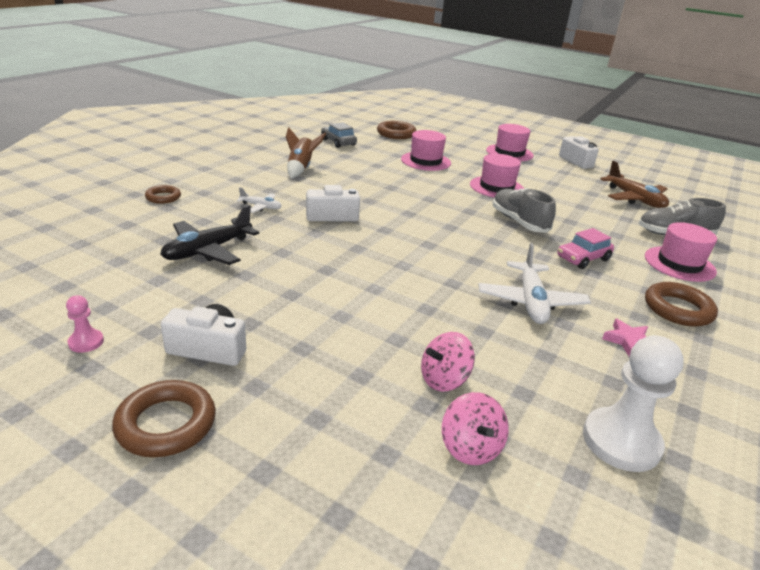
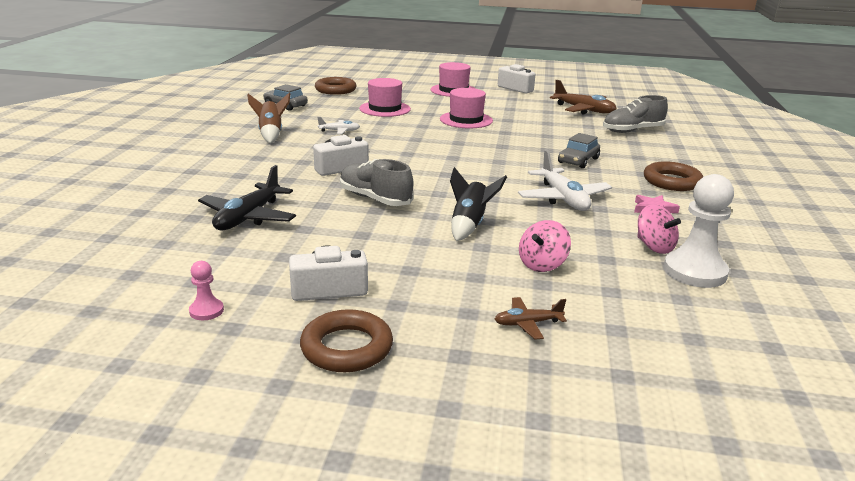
camera: 20 degrees left, 5 degrees down
(163, 197) = (153, 182): brown ring -> none
(261, 207) = (264, 173): white plane -> white plane (339, 131)
(368, 453) = (527, 323): none -> brown plane
(404, 310) = (469, 225): none -> black rocket
(470, 447) = (598, 301): pink spinning top -> pink spinning top (654, 247)
(519, 222) = (507, 143): grey shoe -> grey shoe (375, 199)
(583, 258) = (578, 161): pink car -> grey car
(679, 264) = (651, 151): pink hat -> none

